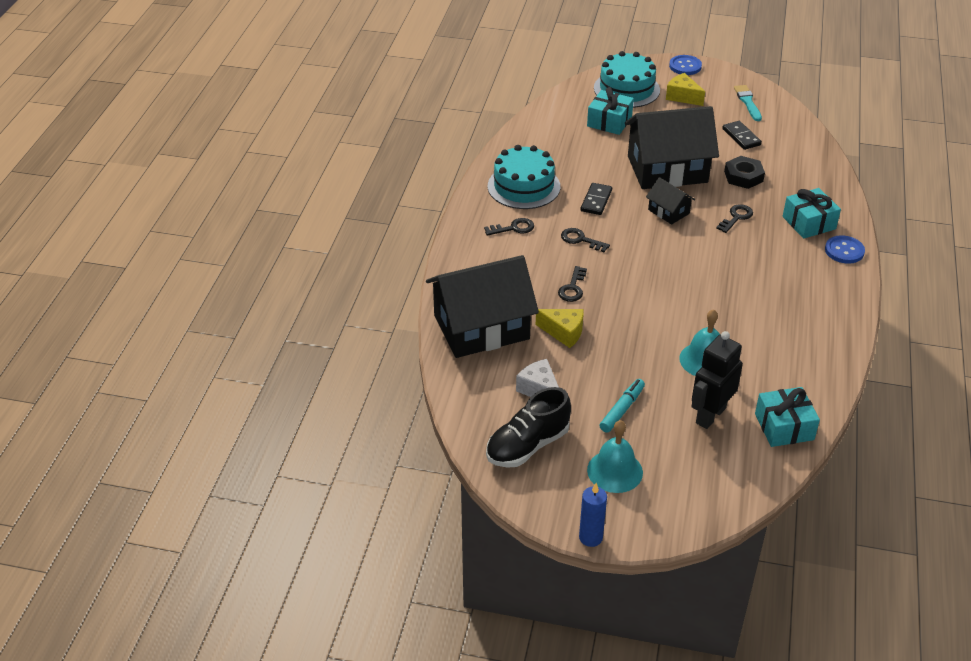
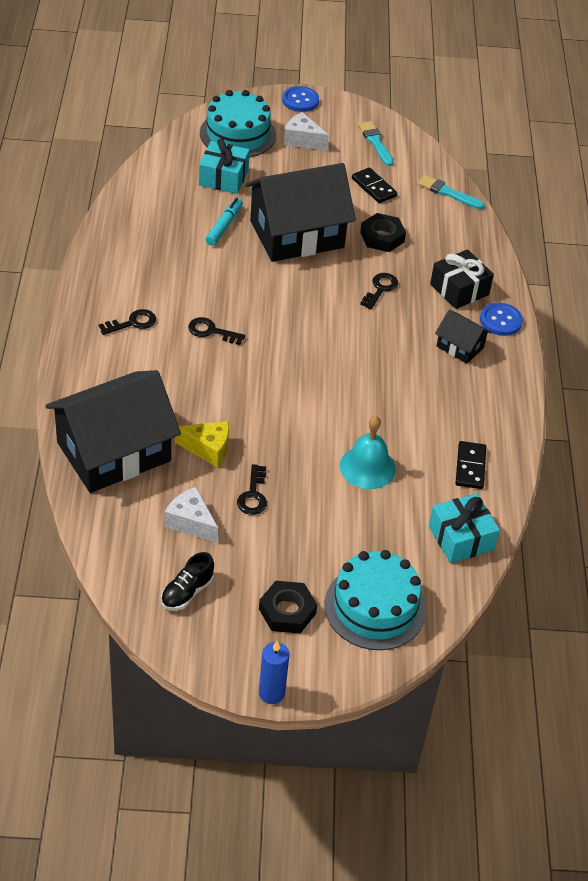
camera: 15 degrees left, 5 degrees up
(523, 186) = (136, 268): turquoise cake -> turquoise cake (375, 607)
(527, 446) = (187, 592): black shoe -> black shoe, size x0.60
(572, 288) = (210, 392): black key -> black key (253, 494)
(596, 201) = (222, 280): black domino -> black domino (470, 467)
(615, 471) = (287, 611): turquoise bell -> black nut
(622, 410) = (285, 537): turquoise marker -> turquoise marker (224, 226)
(668, 211) = (305, 288): black house -> black house (460, 347)
(682, 97) = (302, 140): yellow cheese -> white cheese
(710, 415) = (381, 533): black robot -> none
(808, 145) = (447, 193): none -> turquoise brush
(809, 223) = (459, 289): turquoise gift -> black gift

